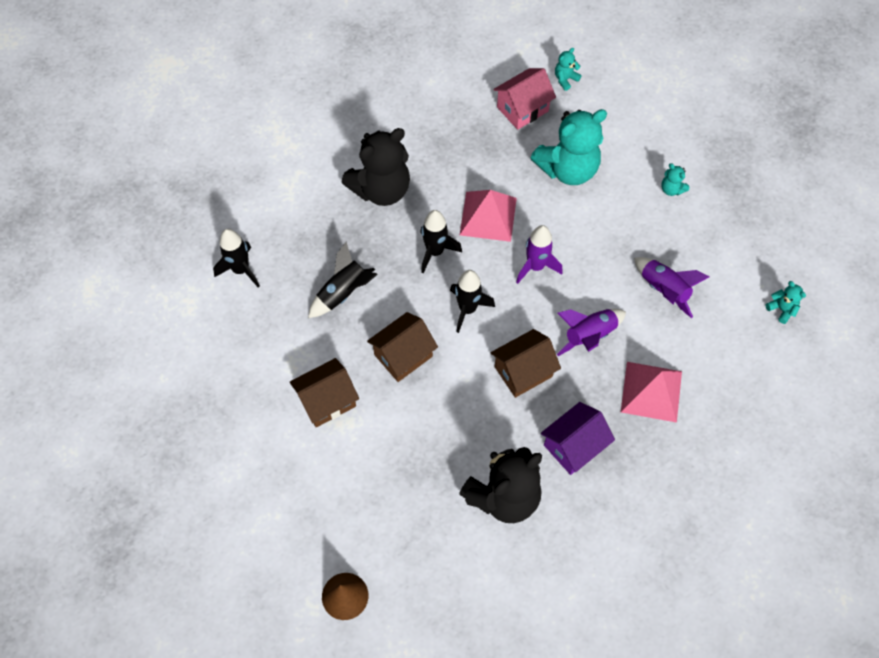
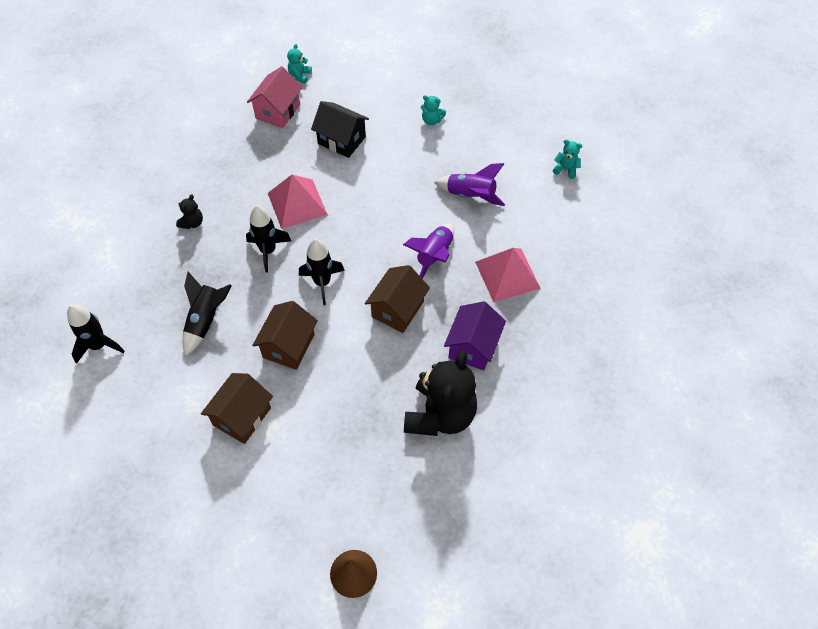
camera: 30 degrees left, 5 degrees down
(381, 189) = (192, 223): black teddy bear -> black teddy bear, size x0.42
(535, 266) = (359, 224): purple rocket -> none
(568, 169) = (341, 140): turquoise teddy bear -> black house

